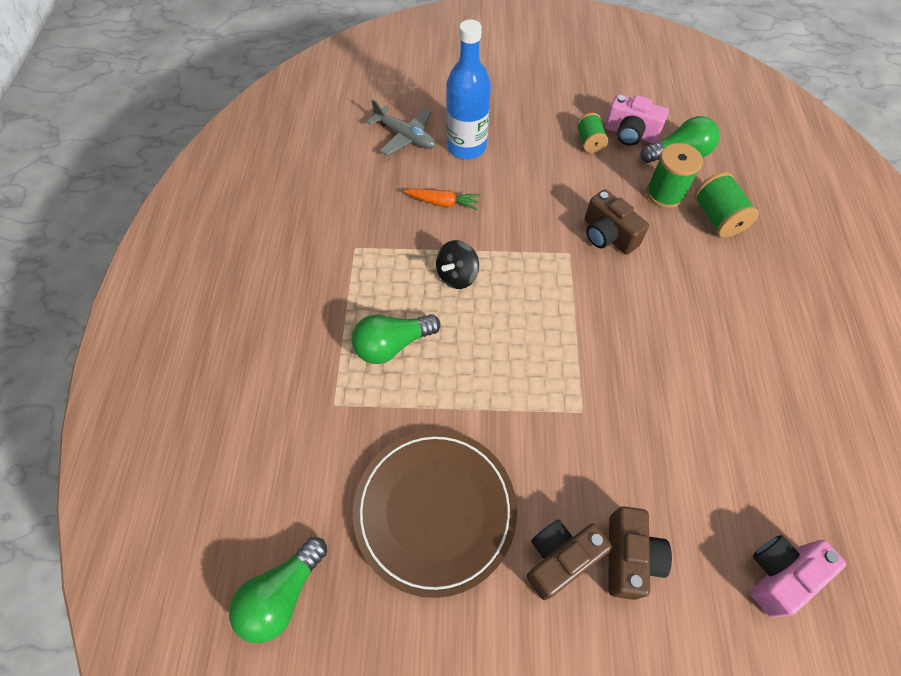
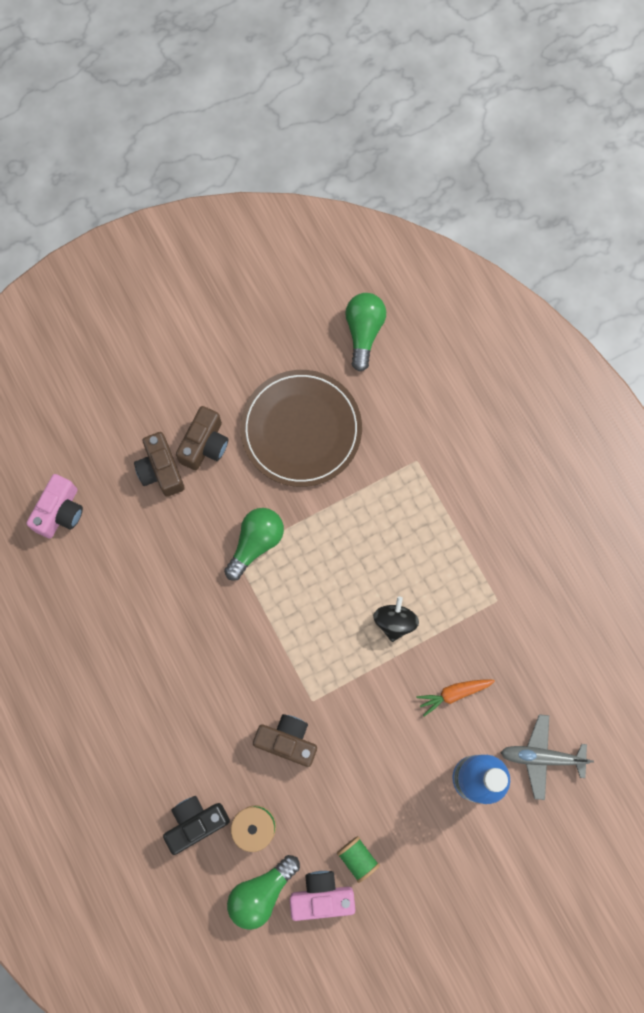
camera: 150 degrees right, 15 degrees up
(392, 345) = (406, 530): green light bulb -> green light bulb (256, 543)
(717, 217) = (196, 822): green spool -> black camera

